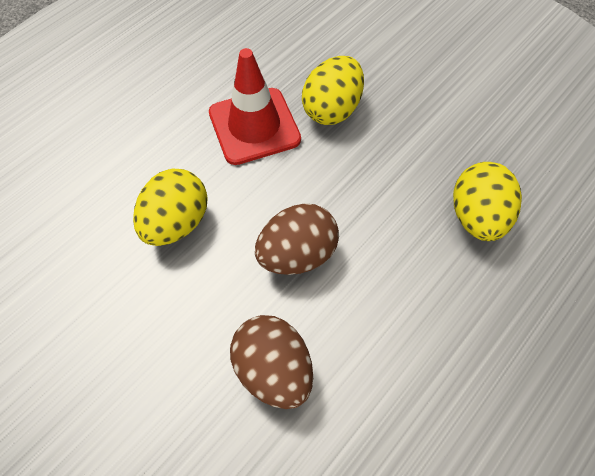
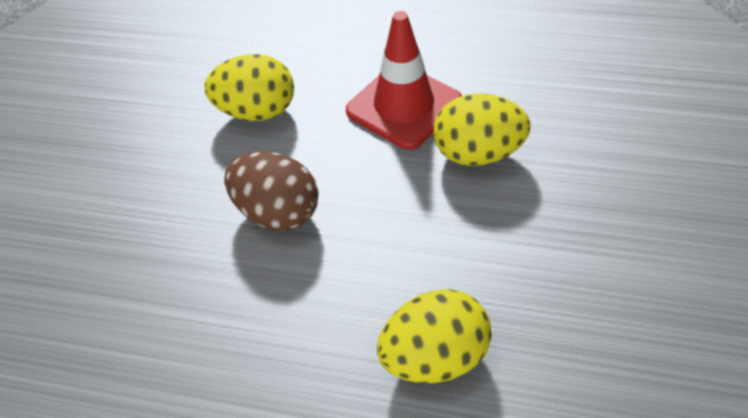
camera: 65 degrees right, 10 degrees down
(274, 369) = (148, 253): brown egg -> none

